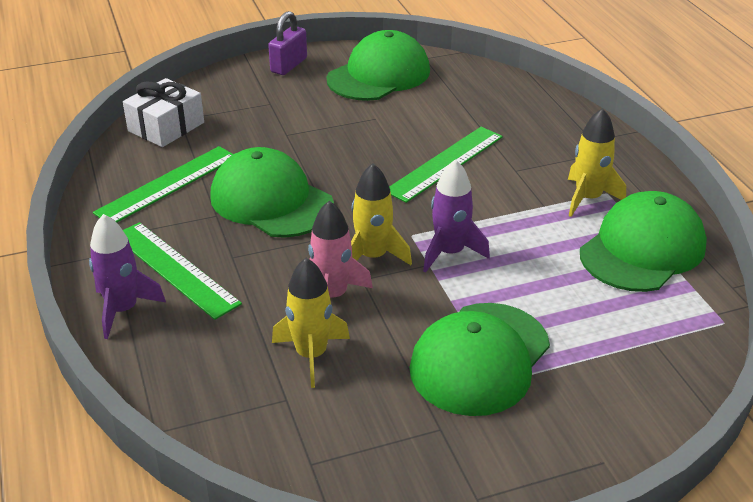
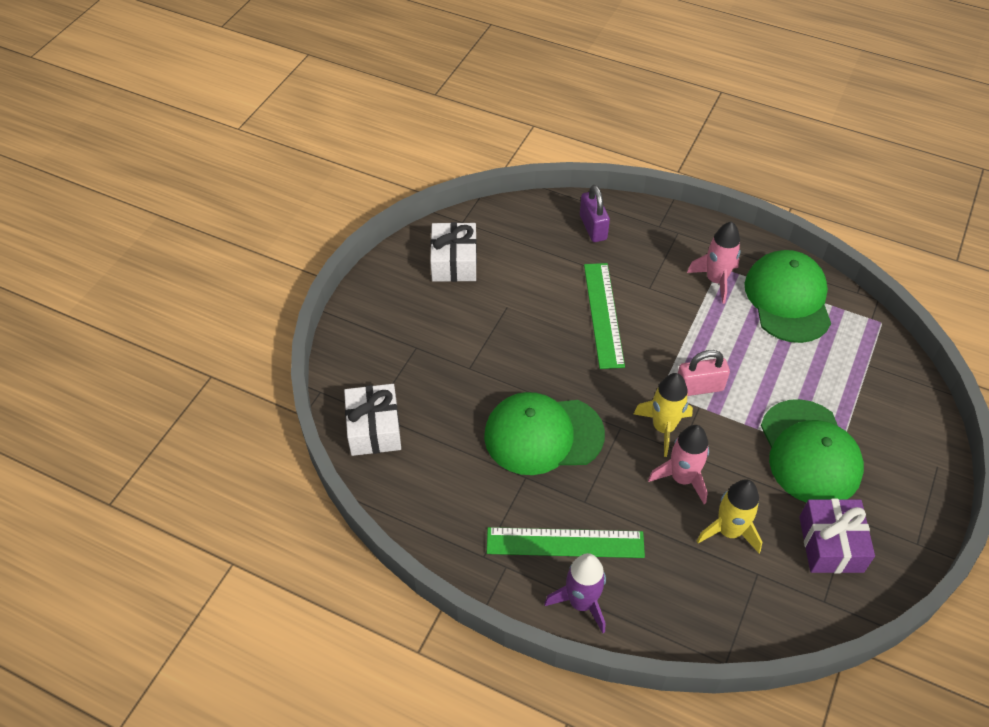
camera: 45 degrees left, 15 degrees up
(168, 185) = (456, 479): green ruler -> none
(289, 65) = (376, 299): purple padlock -> purple padlock (593, 227)
(379, 75) = (454, 262): green cap -> white gift
(387, 432) = (831, 544): none -> purple gift
(450, 252) = (699, 387): purple rocket -> pink padlock
(588, 198) = (716, 280): yellow rocket -> pink rocket

